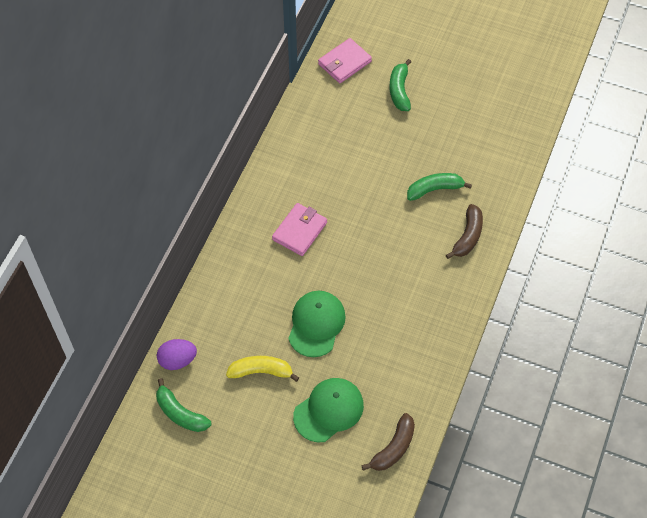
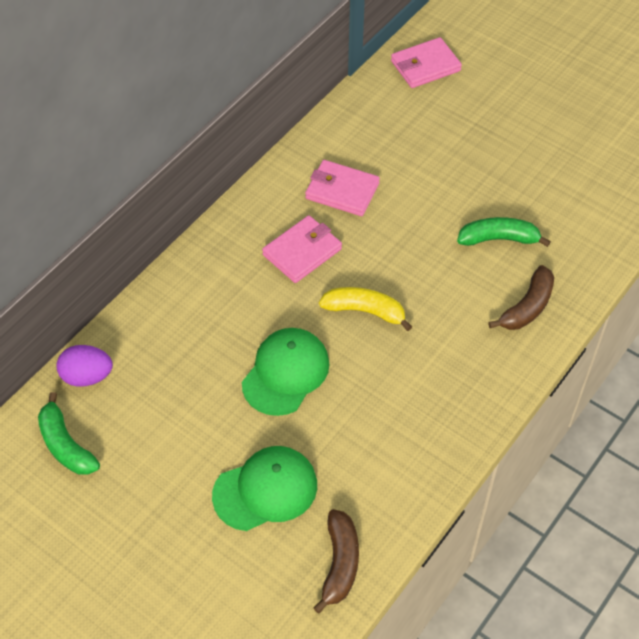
camera: 15 degrees right, 5 degrees down
(261, 371) = (191, 417): yellow banana -> yellow banana (365, 311)
(313, 177) = (342, 191): none -> pink wallet
(393, 448) = (339, 564): brown banana -> brown banana turned 45 degrees counterclockwise
(399, 90) = (487, 111): green banana -> none

